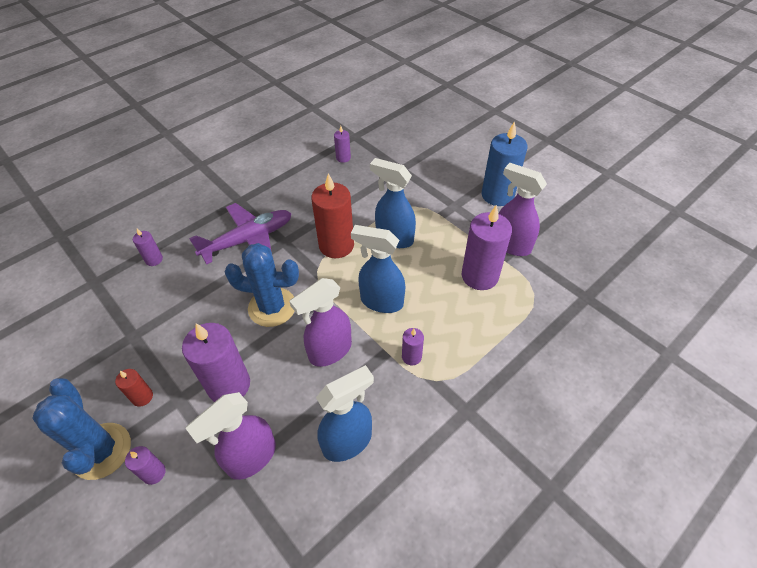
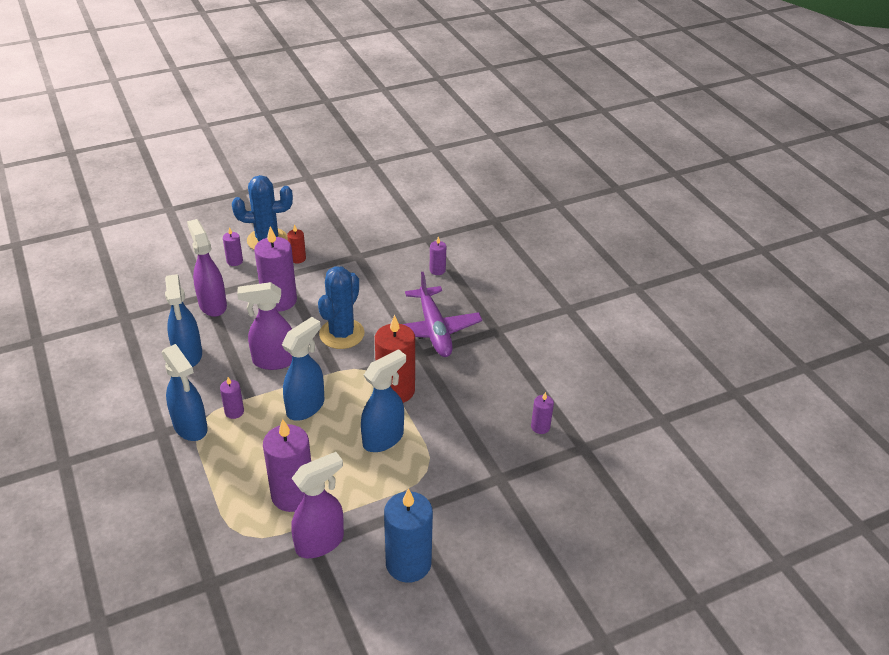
camera: 105 degrees right, 10 degrees down
(329, 351) = (273, 361): purple spray bottle -> purple spray bottle turned 75 degrees counterclockwise
(448, 386) = (190, 427): none -> blue spray bottle

